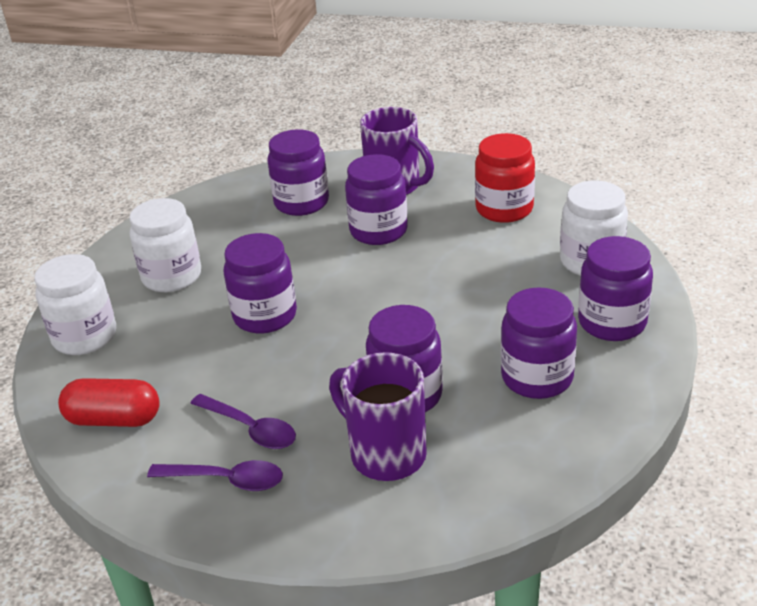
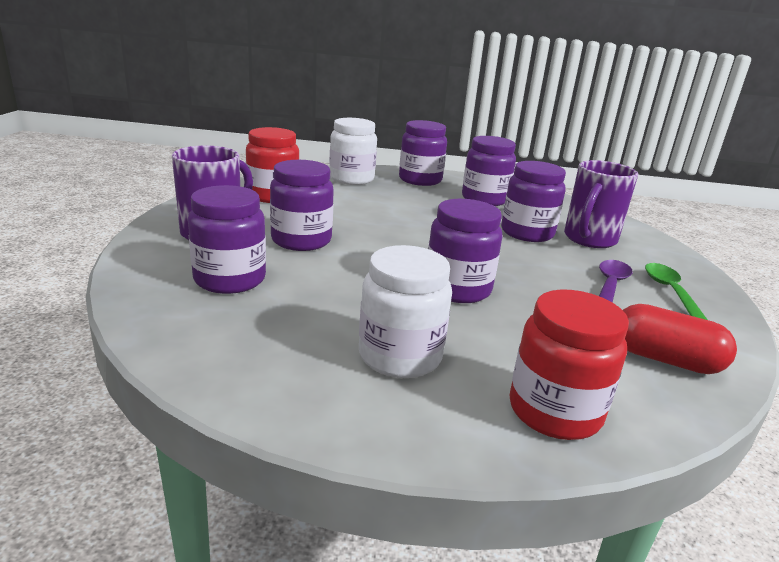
camera: 105 degrees left, 10 degrees down
(85, 337) = (554, 411): white jar -> red jar
(114, 419) = (664, 359): red capsule -> red capsule turned 60 degrees counterclockwise
(226, 480) = (670, 292): purple spoon -> green spoon

